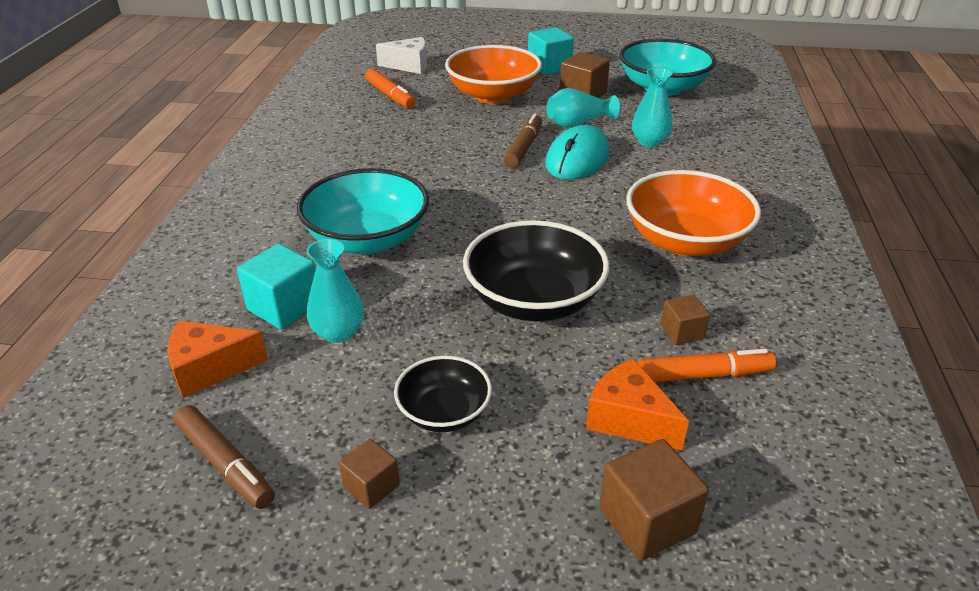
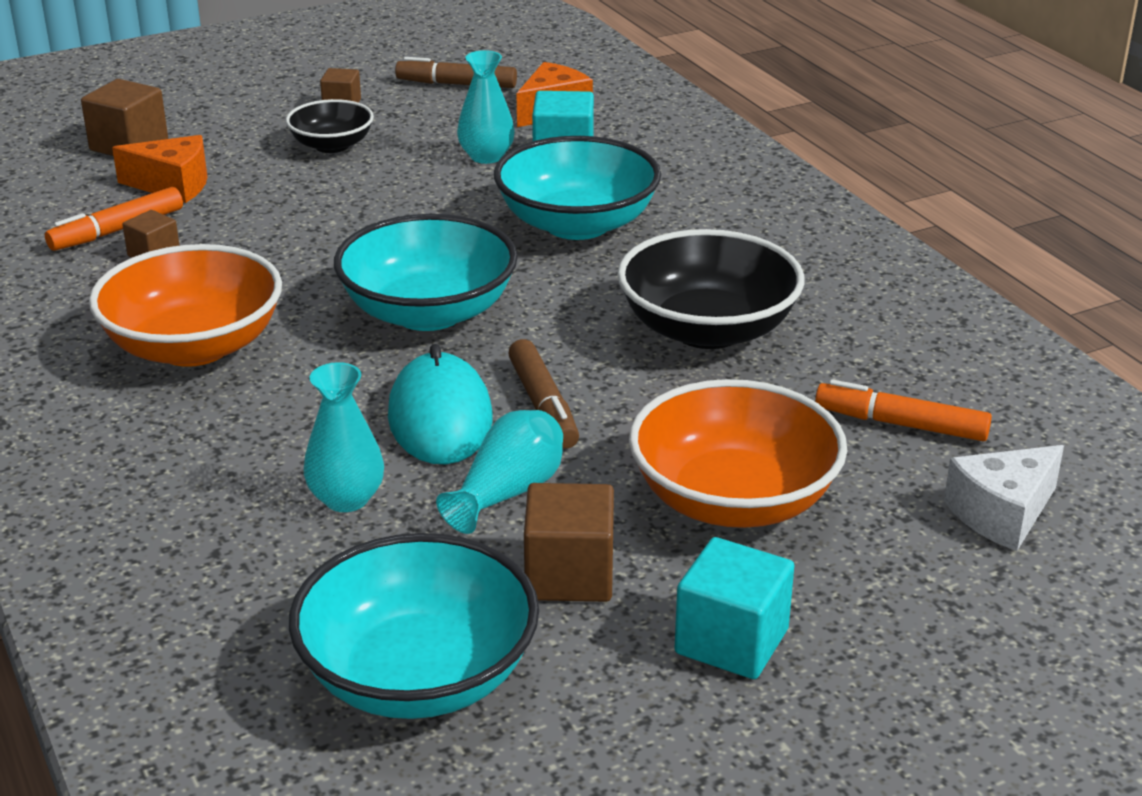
camera: 145 degrees right, 5 degrees down
(528, 213) = (428, 312): none -> turquoise bowl
(534, 300) = (330, 232): black bowl -> black bowl (707, 329)

